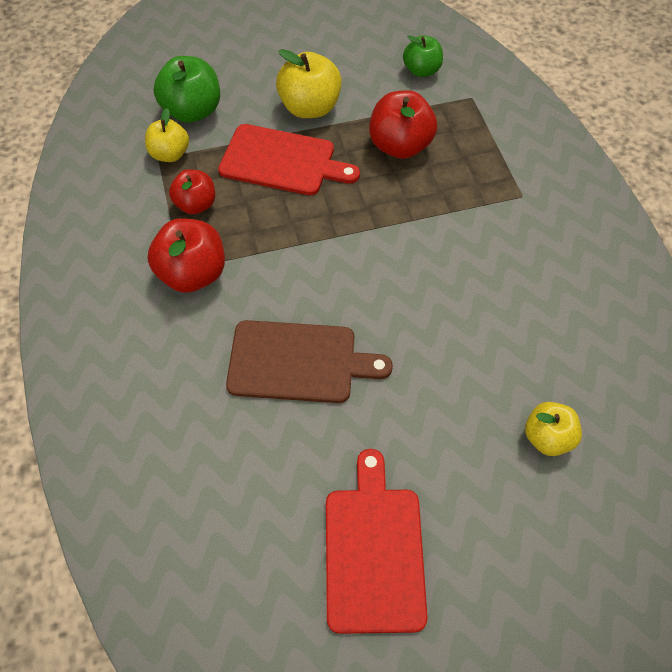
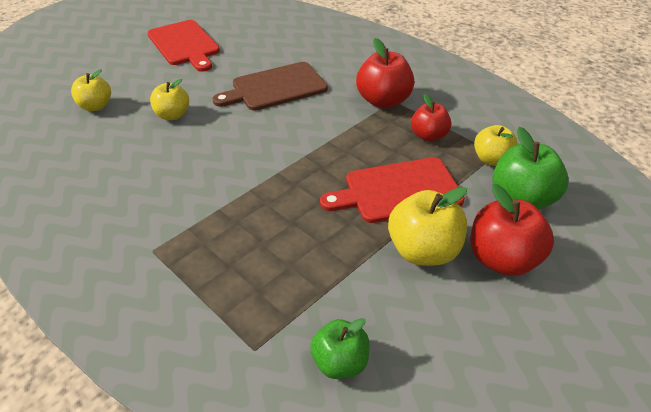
camera: 150 degrees right, 15 degrees down
(400, 146) = (302, 250): red apple -> red apple (502, 259)
(451, 369) = (172, 115): none -> yellow apple

